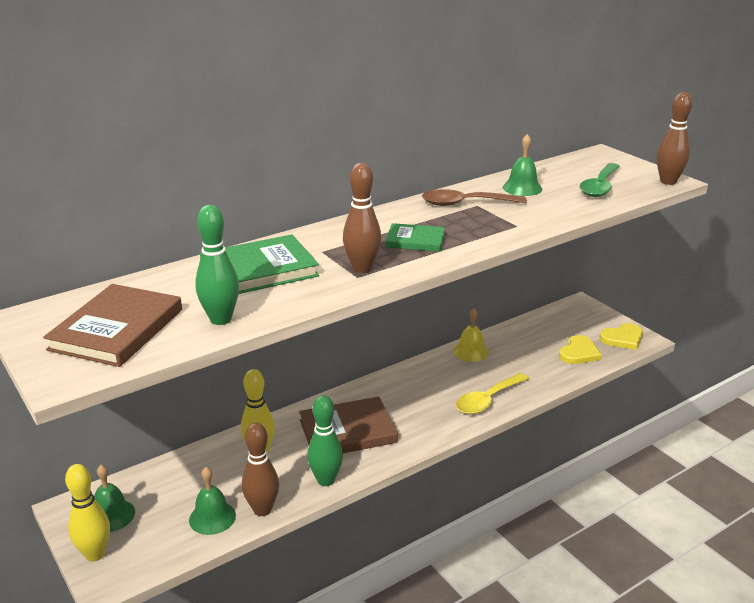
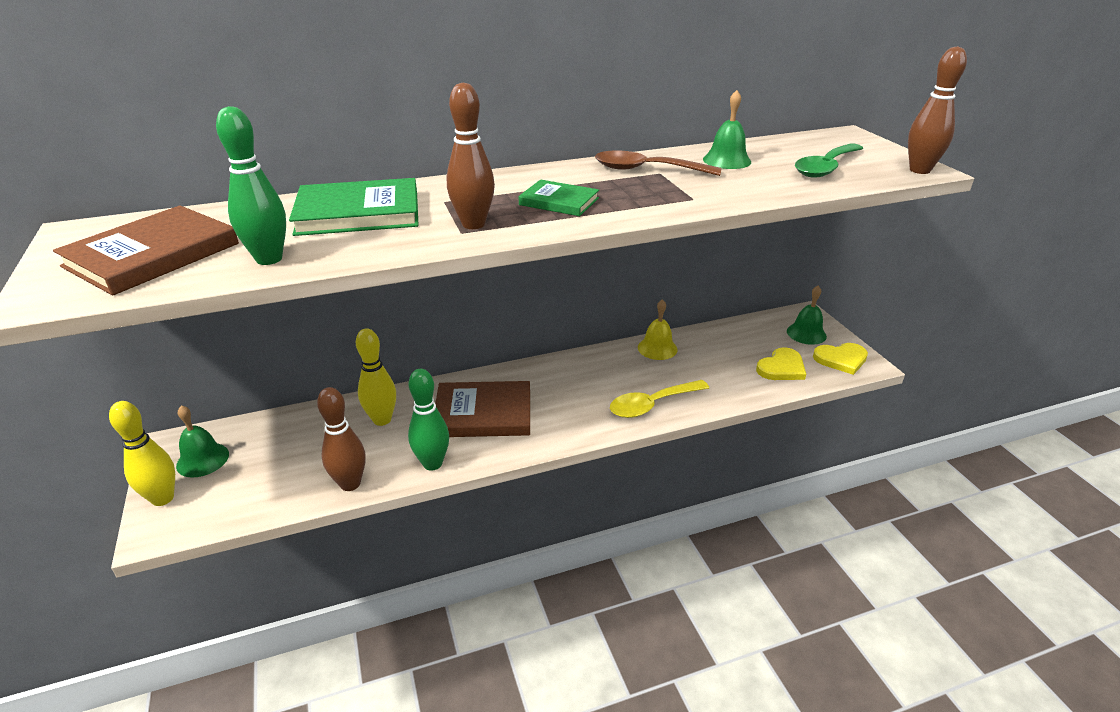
camera: 15 degrees right, 5 degrees up
(212, 517) = (296, 482): green bell -> green bell (806, 333)

